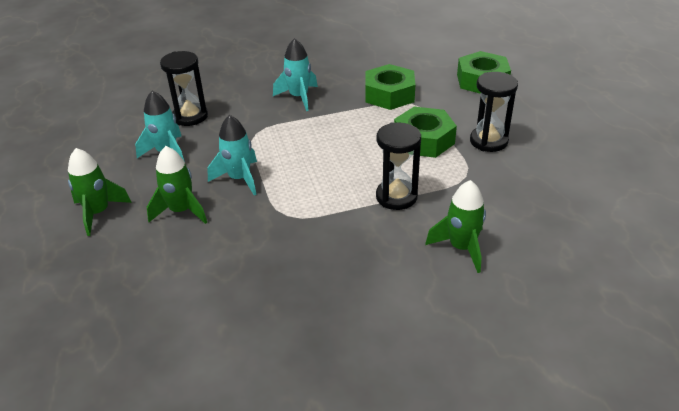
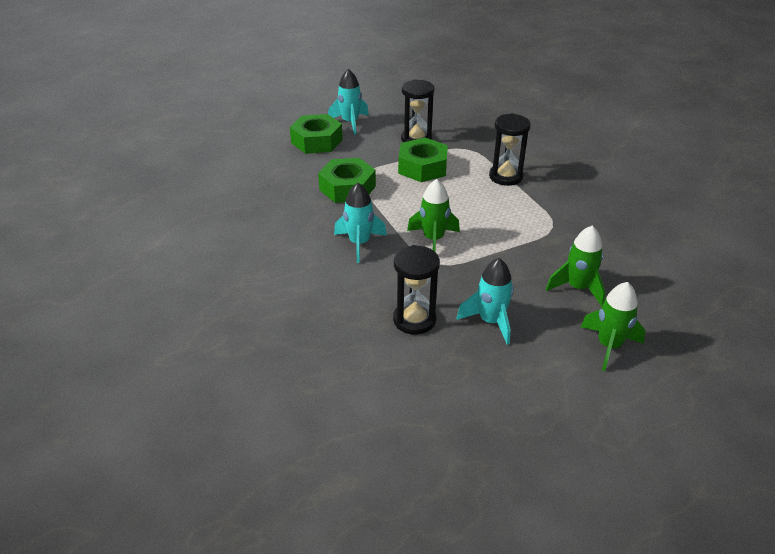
camera: 100 degrees left, 0 degrees up
(239, 179) = (515, 261): turquoise rocket -> turquoise rocket (350, 123)
(461, 248) = (550, 150): green rocket -> green rocket (433, 240)

